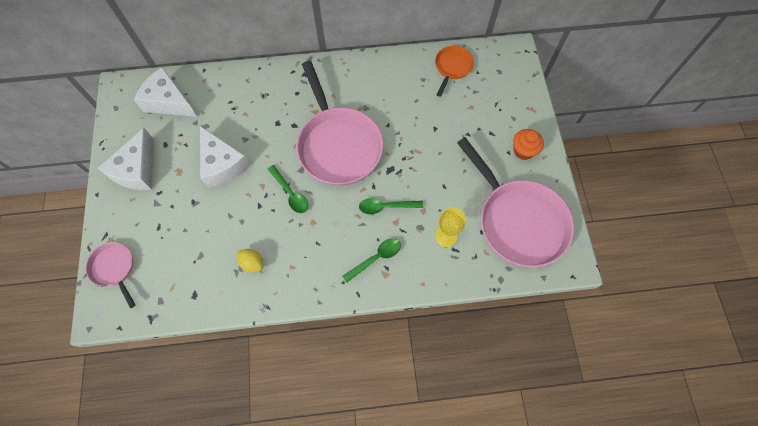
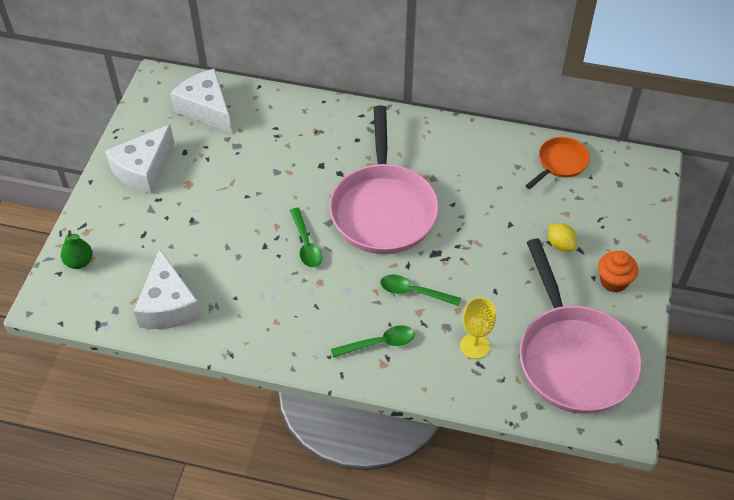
camera: 20 degrees right, 15 degrees down
(114, 268) = (79, 262): pink pan -> green pear
(222, 164) = (240, 191): white cheese -> white cheese (168, 305)
(252, 263) = (233, 303): yellow lemon -> yellow lemon (560, 245)

